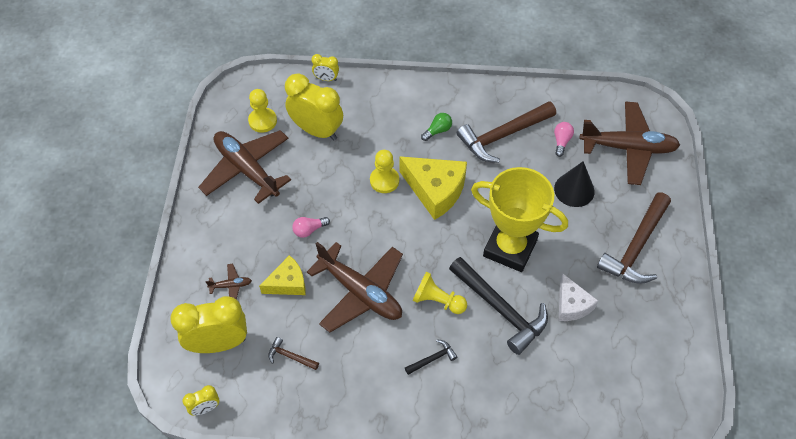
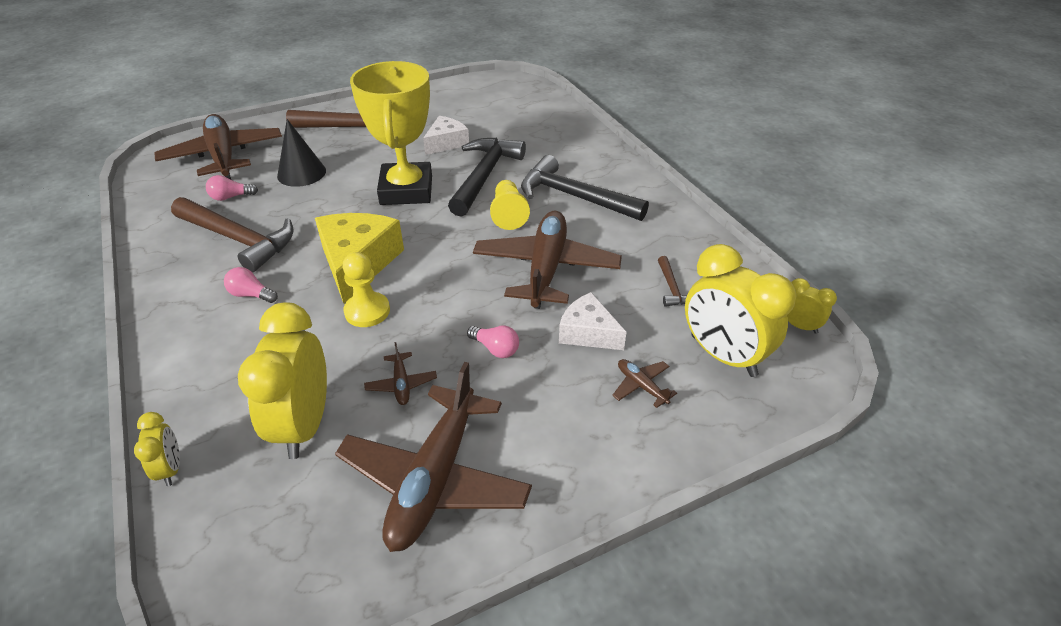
camera: 120 degrees left, 15 degrees down
(262, 121) = (312, 515): yellow pawn -> none
(287, 283) = (588, 333): yellow cheese -> white cheese
(315, 177) = (401, 384): none -> brown plane
(432, 359) = (574, 197): black hammer -> black hammer, size x2.24
(437, 131) = (251, 295): green light bulb -> pink light bulb

